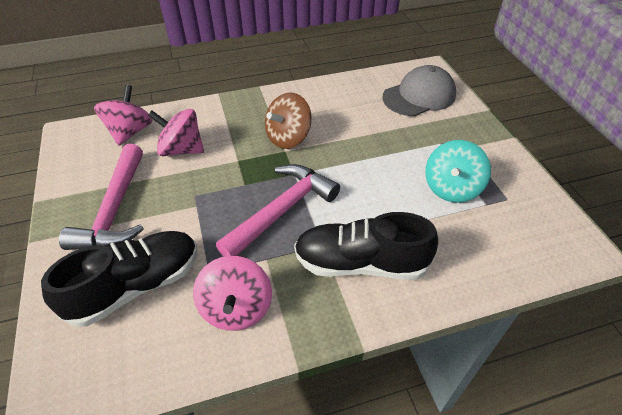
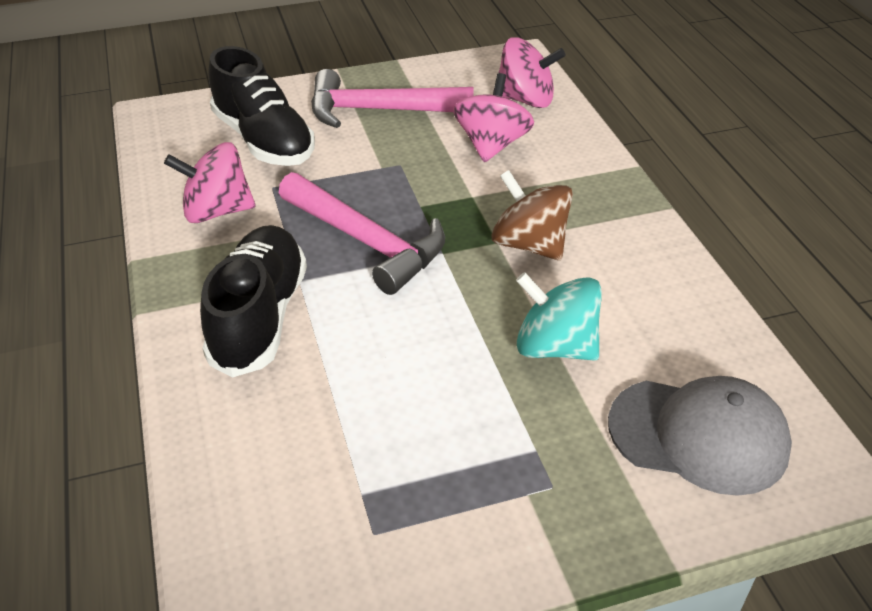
camera: 90 degrees right, 5 degrees down
(419, 96) = (699, 435): grey cap -> grey cap turned 45 degrees counterclockwise
(451, 188) = (405, 447): turquoise spinning top -> turquoise spinning top (555, 346)

